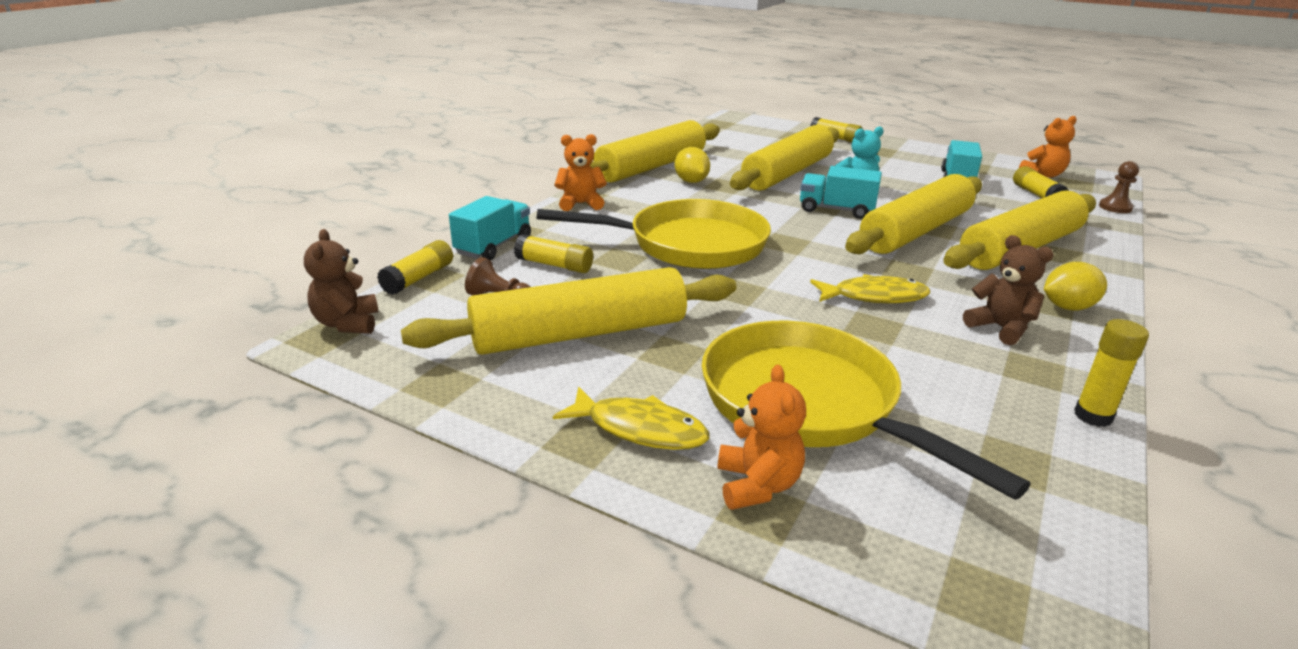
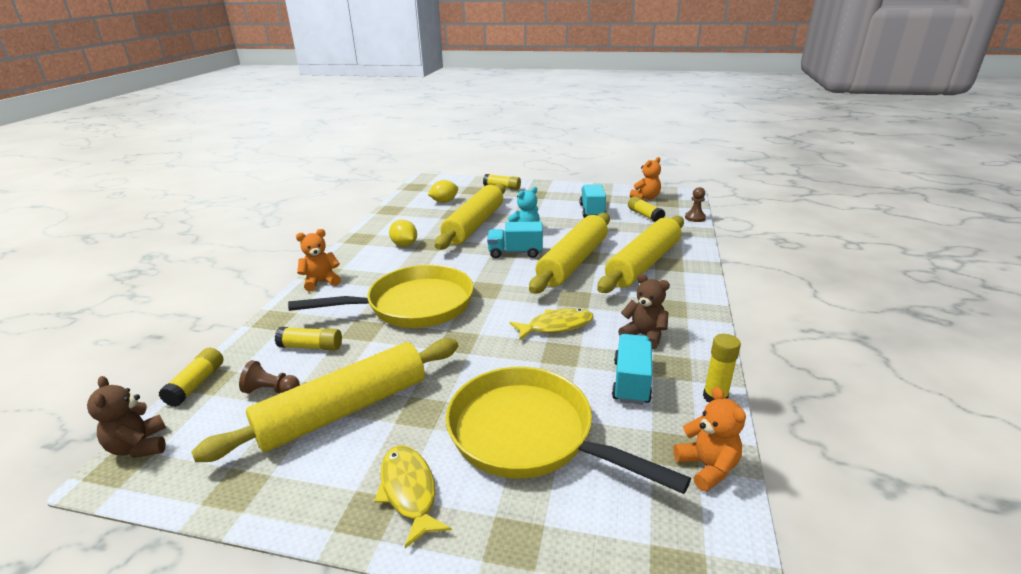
camera: 15 degrees left, 0 degrees up
(493, 246) = (256, 338): turquoise truck -> turquoise truck (631, 382)
(640, 429) = (409, 491): yellow fish -> yellow fish turned 120 degrees counterclockwise
(651, 167) = (371, 236): yellow rolling pin -> none
(757, 485) = (507, 520): orange teddy bear -> orange teddy bear (707, 467)
(1067, 307) = (682, 308): yellow lemon -> yellow lemon (444, 202)

